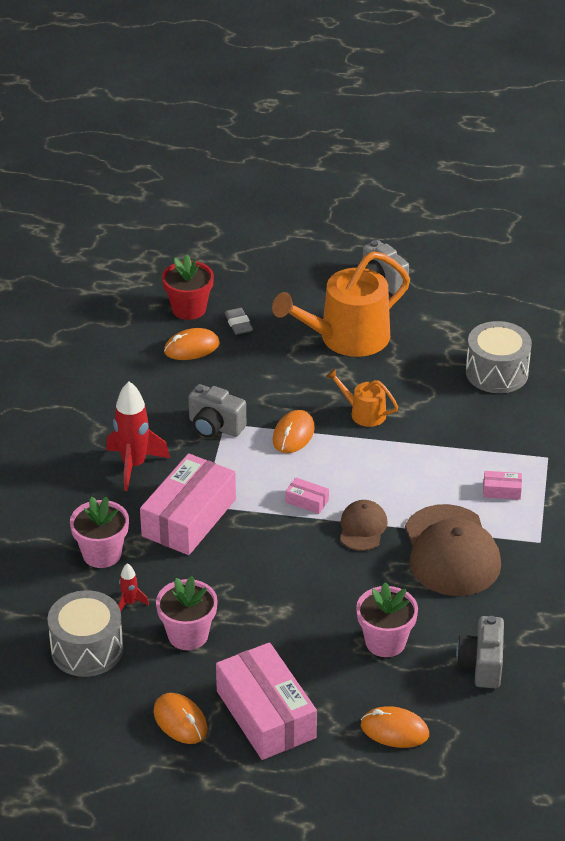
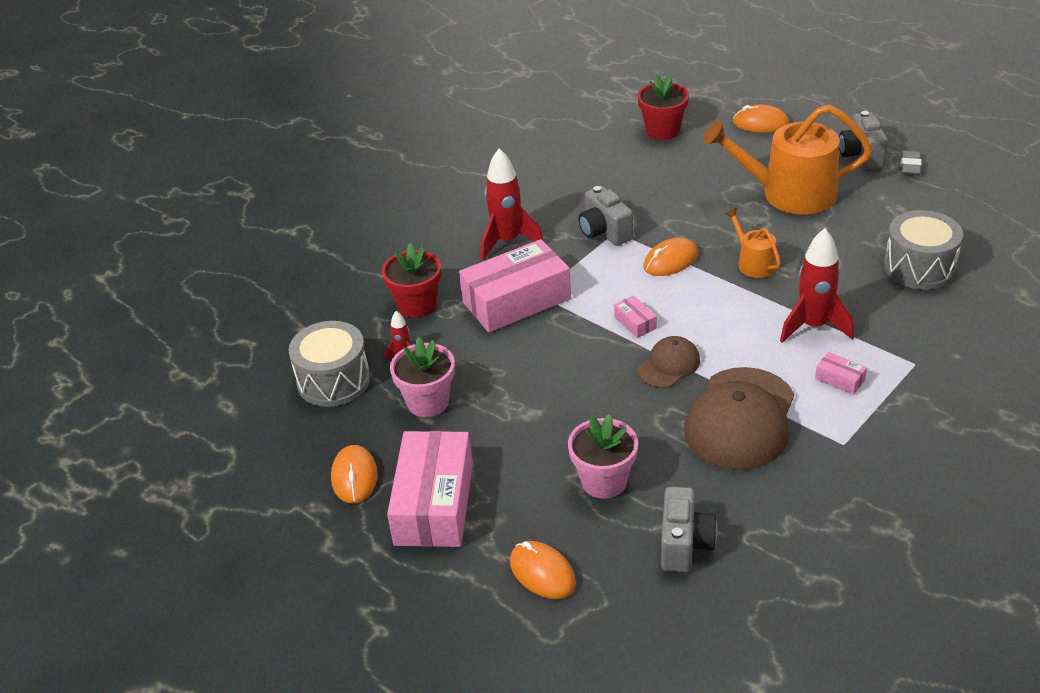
camera: 35 degrees right, 0 degrees up
(102, 554) = (416, 305): pink flower pot -> red flower pot
(191, 348) = (639, 162): orange mouse -> orange mouse (760, 123)
(238, 324) = (697, 154): grey eraser -> grey eraser (910, 166)
(451, 453) = (813, 326): none -> red rocket
(482, 665) = (684, 544): grey camera -> grey camera turned 150 degrees clockwise

